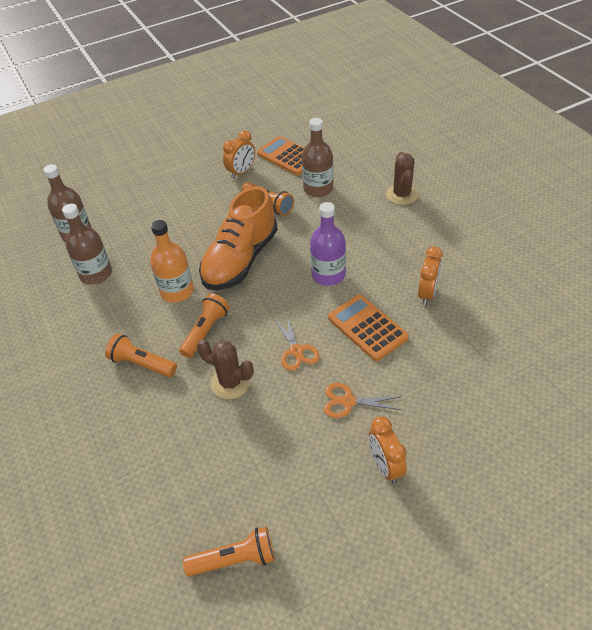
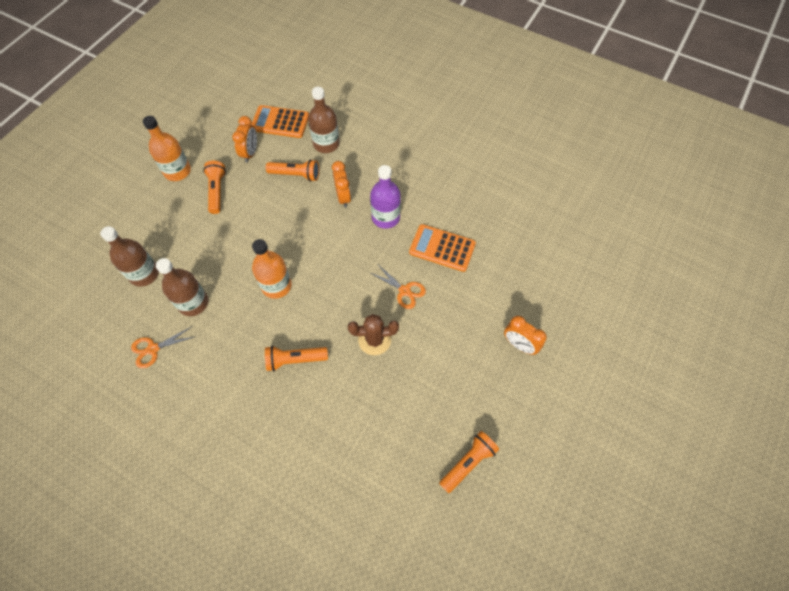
camera: 35 degrees left, 15 degrees up
(168, 165) = (177, 171): none -> orange bottle
(205, 331) = (325, 308): orange flashlight -> orange flashlight (217, 191)
(240, 260) = (308, 235): orange shoe -> none
(348, 401) = (466, 311): orange scissors -> orange scissors (153, 349)
(402, 195) = (395, 124): brown cactus -> none
(427, 294) = (465, 201): orange clock -> orange clock (343, 197)

